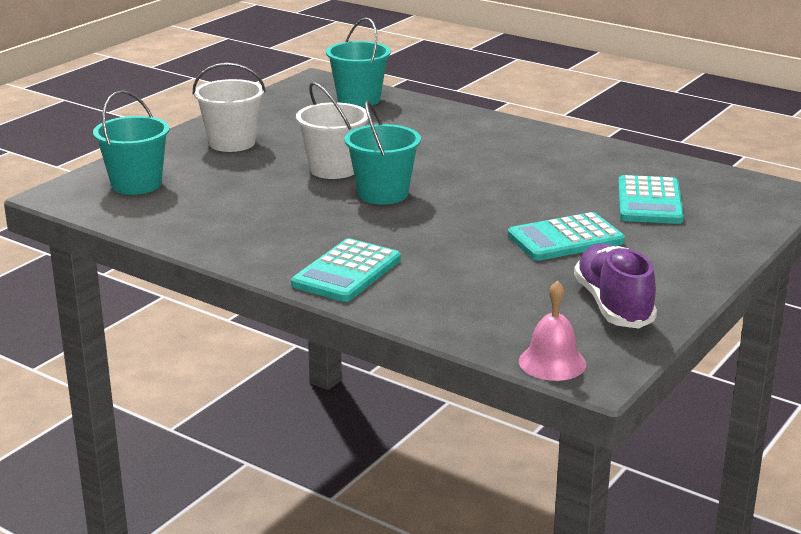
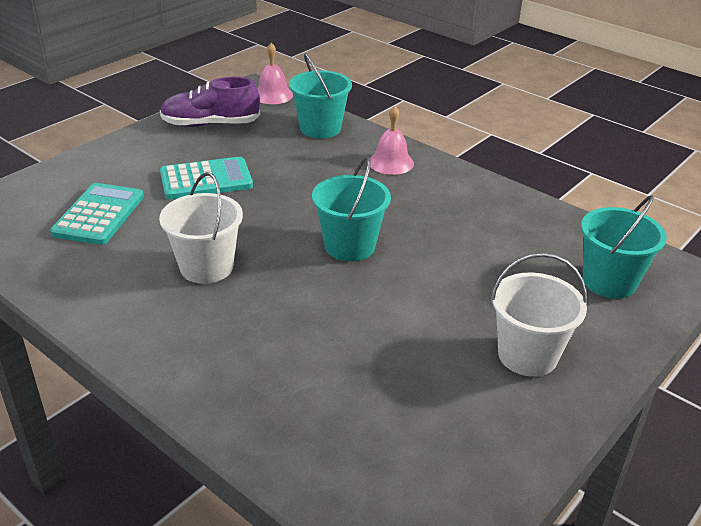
camera: 175 degrees left, 10 degrees up
(333, 169) = (398, 290): white bucket -> white bucket (206, 267)
(347, 272) = (391, 162): turquoise calculator -> pink bell
(359, 99) = (353, 468): turquoise bucket -> turquoise bucket (320, 128)
(613, 305) = (210, 124): purple shoe -> purple shoe turned 90 degrees clockwise

